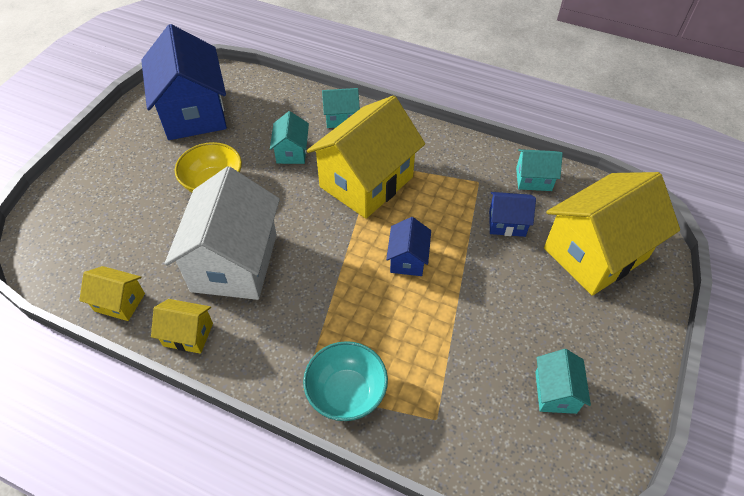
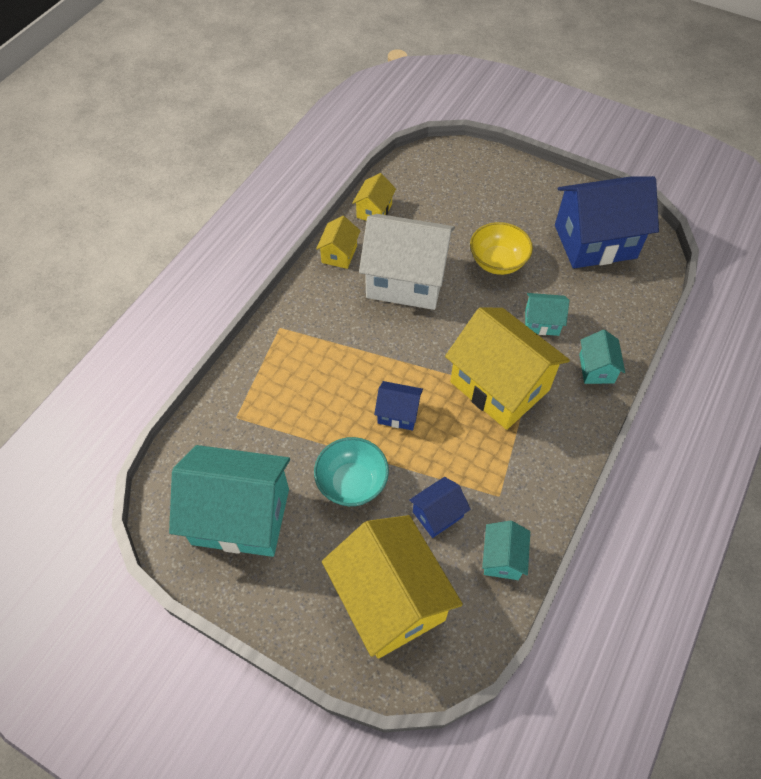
camera: 95 degrees right, 5 degrees up
(346, 393) = (271, 356): turquoise bowl -> turquoise bowl (352, 483)
(507, 223) = (437, 514): blue house -> blue house turned 45 degrees clockwise
(555, 392) = (241, 516): turquoise house -> turquoise house, size x2.15

